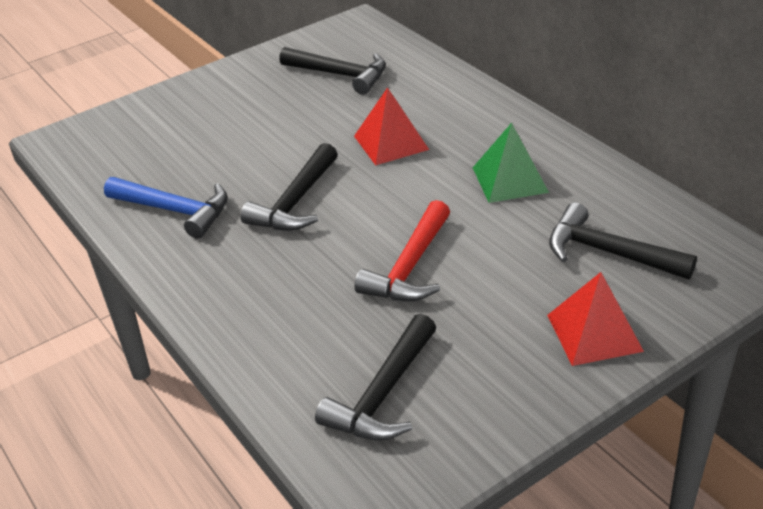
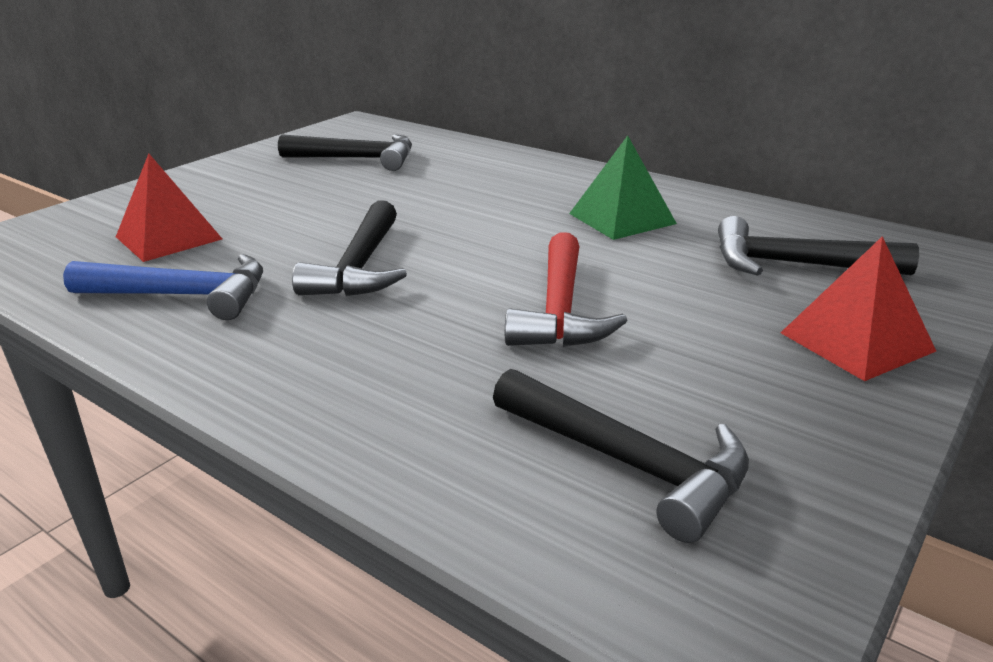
camera: 20 degrees left, 10 degrees down
(383, 394) = (629, 463): black hammer -> black hammer turned 60 degrees counterclockwise
(391, 142) = (454, 203): red pyramid -> red pyramid (168, 238)

